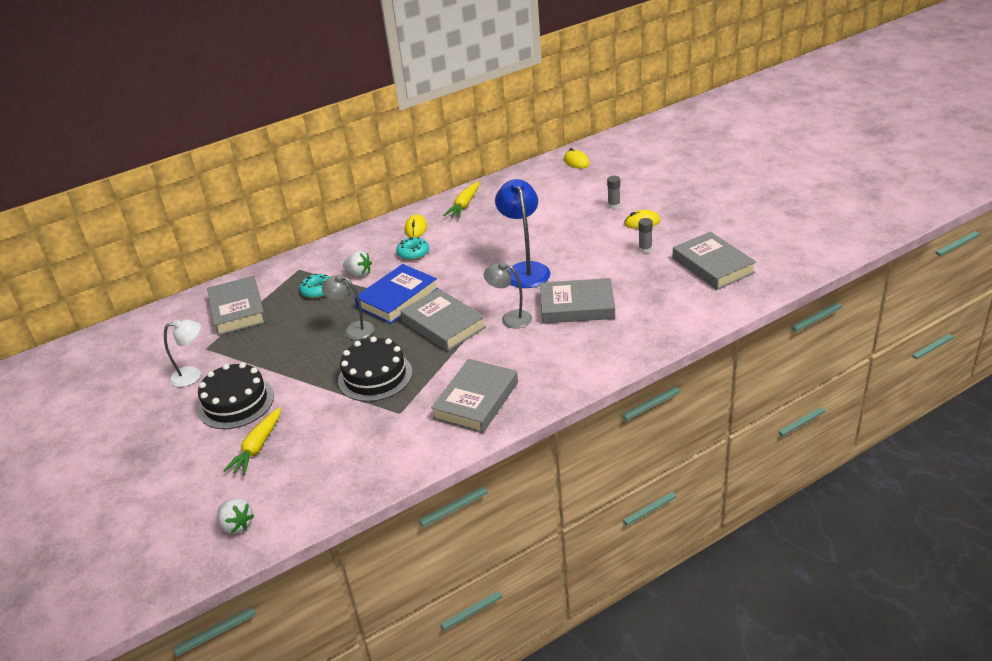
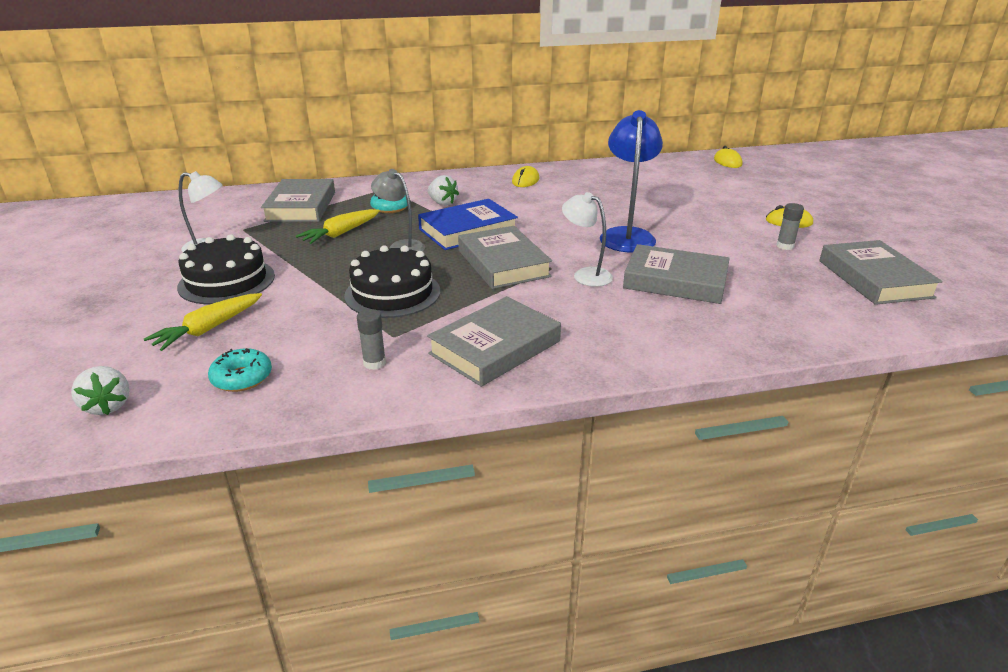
camera: 15 degrees right, 5 degrees down
(413, 253) = (510, 198): turquoise donut -> turquoise donut (242, 378)
(464, 205) = (587, 173): yellow carrot -> yellow carrot (340, 233)
(510, 318) = (585, 275): grey lamp -> white lamp
(614, 205) = (758, 202): grey glue stick -> grey glue stick (374, 363)

